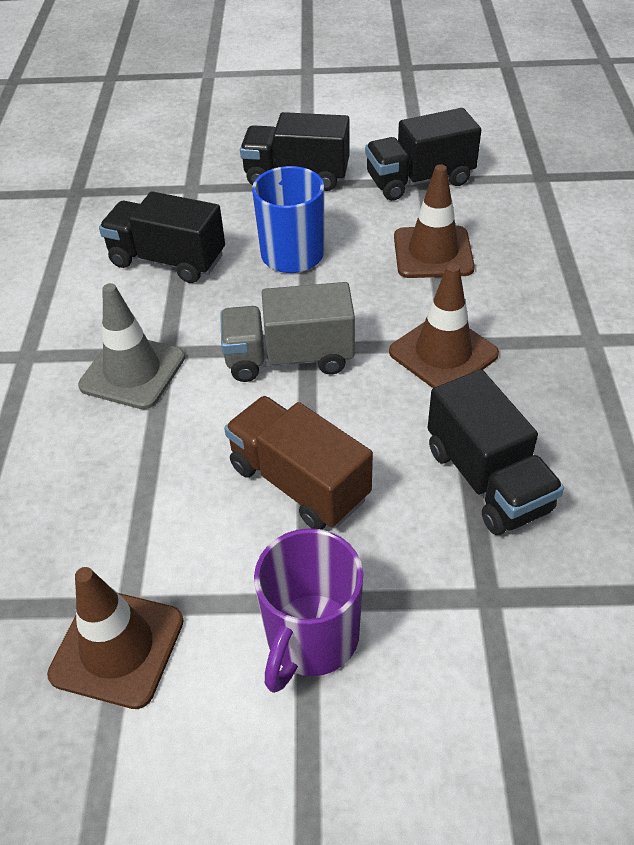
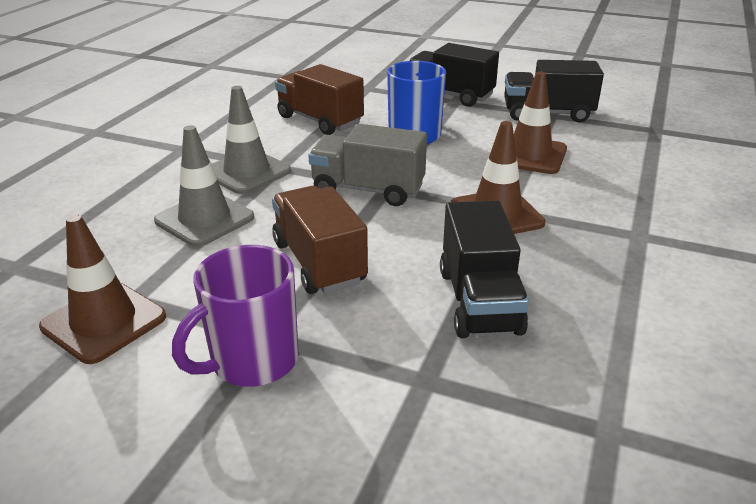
camera: 20 degrees right, 15 degrees down
(131, 461) = (204, 219): none -> grey traffic cone
(167, 260) = (319, 120): black truck -> brown truck

